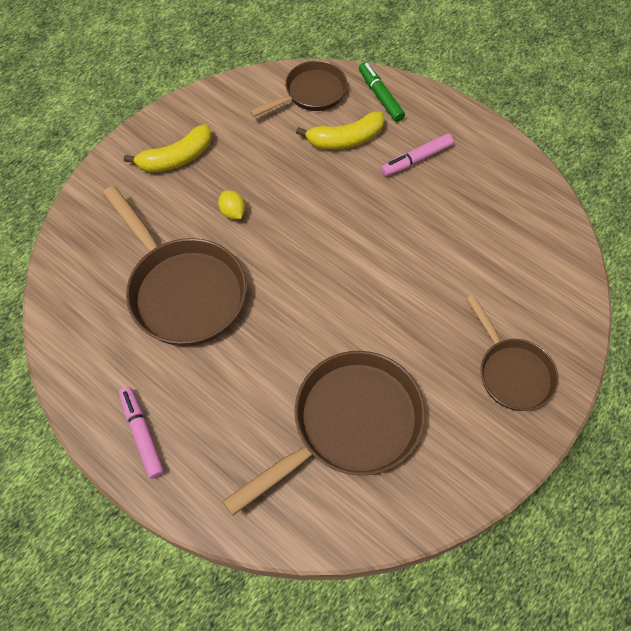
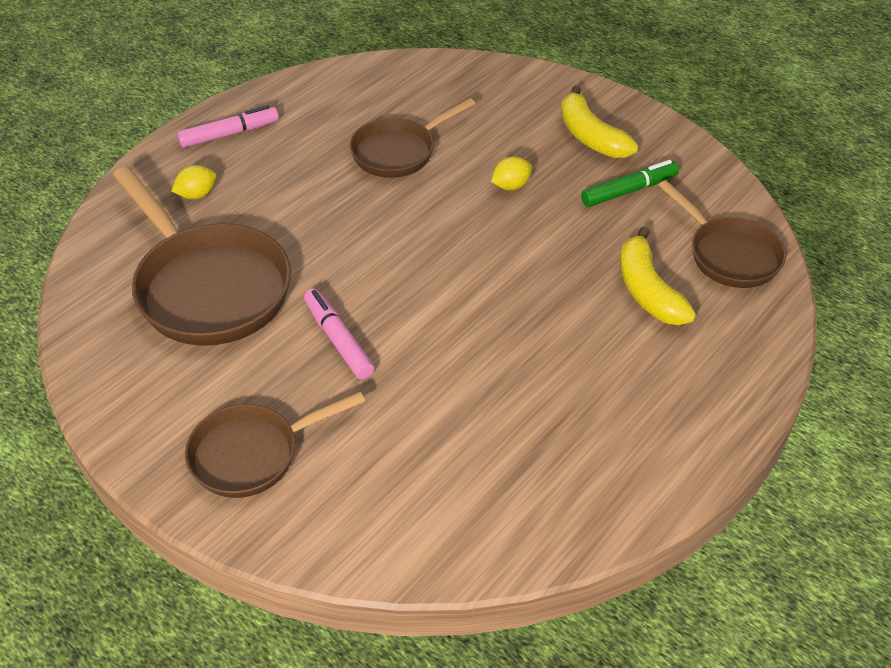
camera: 90 degrees right, 15 degrees down
(183, 290) = (398, 152): brown pan -> brown pan, size x0.61
(230, 451) = (197, 195): none -> yellow lemon
(380, 96) = (742, 331): green marker -> green marker (628, 190)
(416, 159) = (621, 369): pink marker -> pink marker (338, 340)

